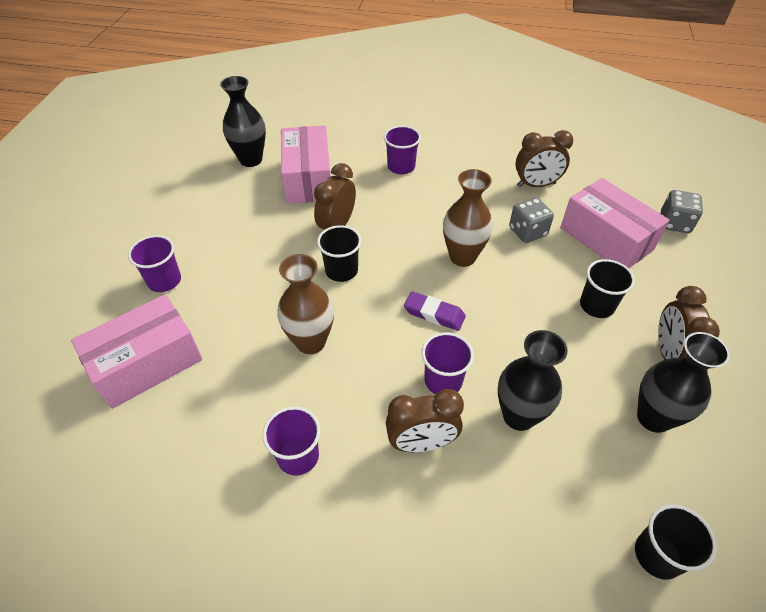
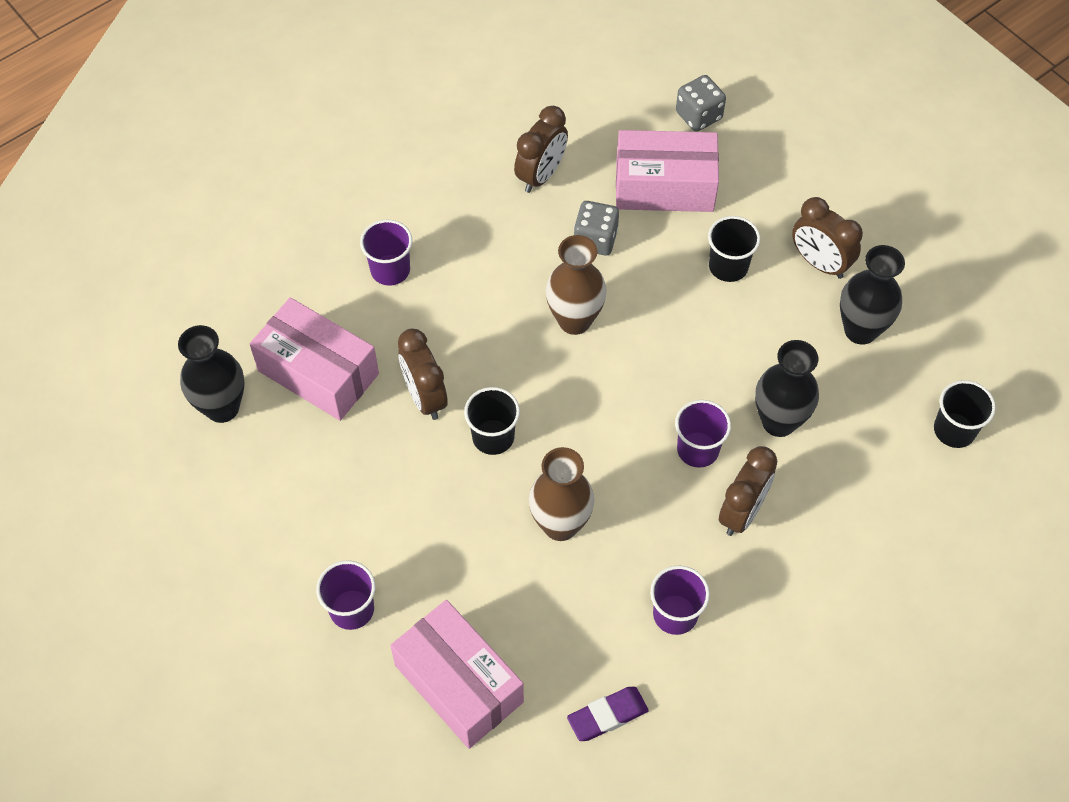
camera: 50 degrees left, 10 degrees up
(147, 363) = (459, 683): pink box -> pink box turned 45 degrees counterclockwise
(434, 314) = (620, 399): purple eraser -> purple eraser (607, 715)

